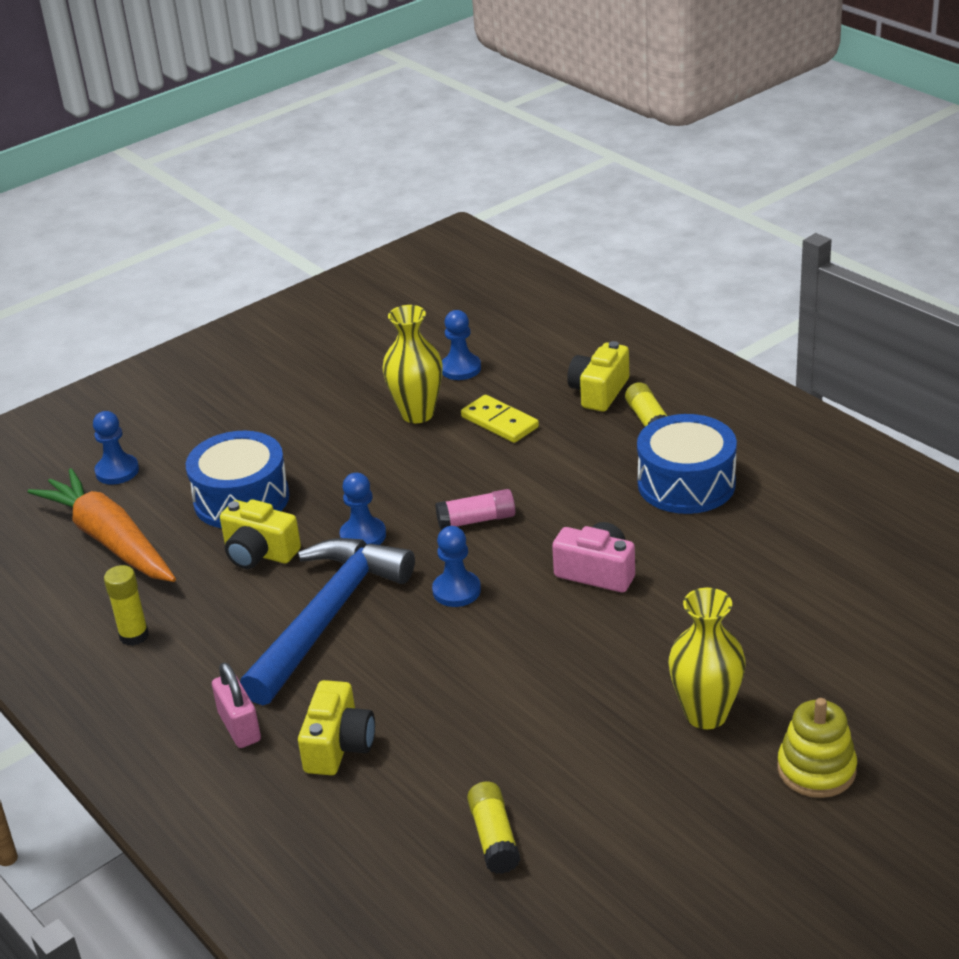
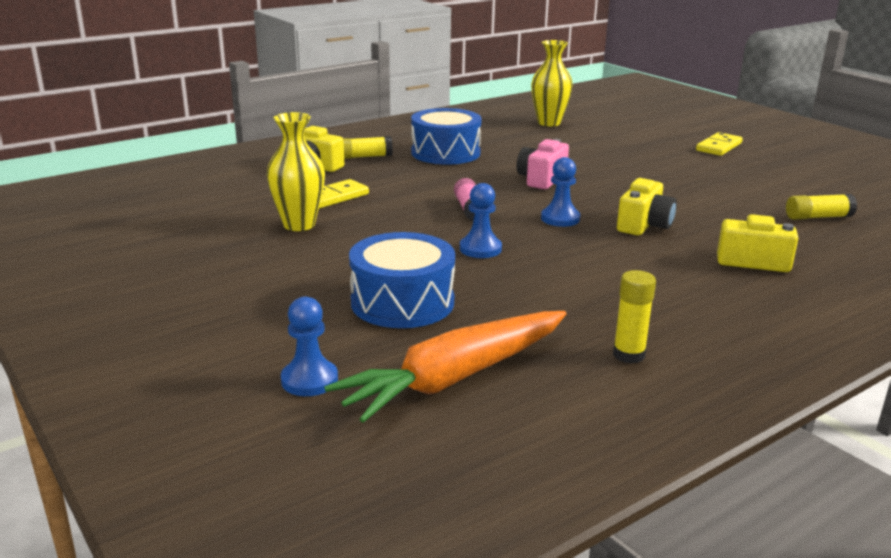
camera: 90 degrees left, 10 degrees down
(239, 727) = (746, 299): pink padlock -> none
(259, 553) = (497, 293): yellow camera -> yellow camera (644, 225)
(328, 616) = (593, 263): blue hammer -> none
(460, 368) = (237, 207): blue pawn -> none
(706, 714) = (681, 164): yellow vase -> yellow vase (549, 123)
(816, 769) = (719, 147): yellow stacking toy -> yellow domino

